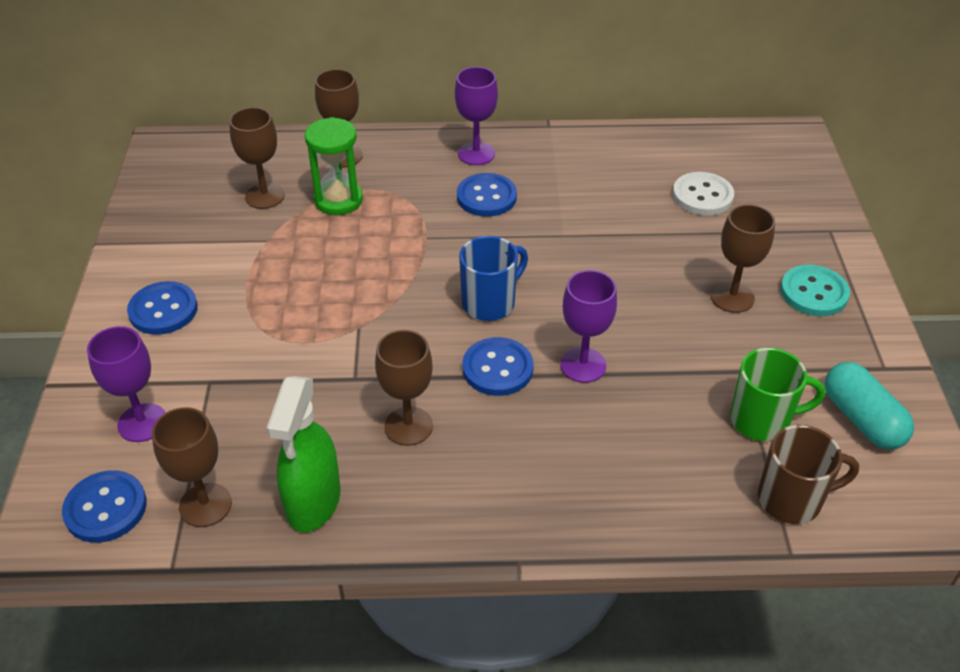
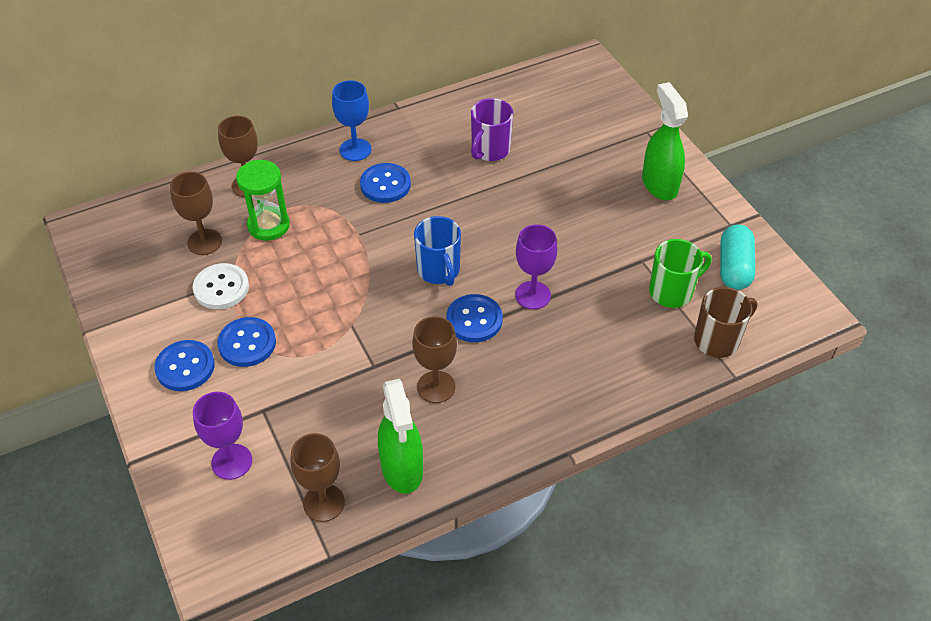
camera: 25 degrees left, 5 degrees up
(105, 508) = (248, 536): blue button -> blue button (247, 343)
(476, 154) = (355, 150): purple goblet -> blue goblet
(490, 303) = (439, 271): blue mug -> blue mug turned 135 degrees clockwise
(625, 196) = (490, 150): none -> purple mug
(702, 196) = (545, 132): white button -> white button (221, 288)
(732, 297) = (607, 207): brown goblet -> none
(814, 292) = (659, 184): turquoise button -> green spray bottle
(861, 419) = (734, 267): turquoise capsule -> turquoise capsule turned 60 degrees clockwise

